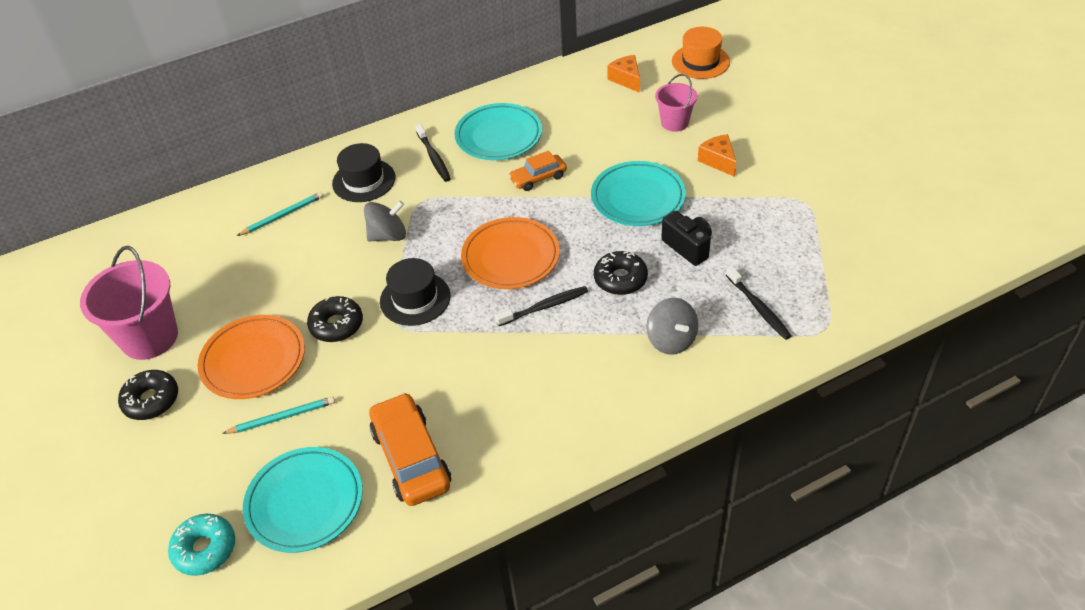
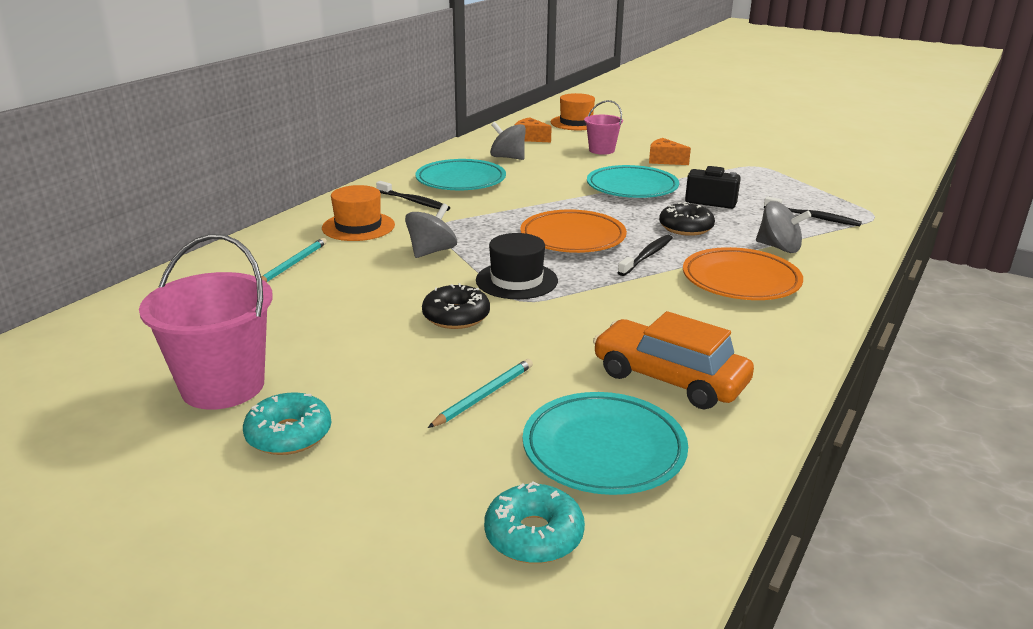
camera: 35 degrees left, 20 degrees down
(151, 400) = (289, 434): black donut -> turquoise donut
(253, 360) = (390, 365): orange plate -> orange plate (740, 280)
(364, 180) = (358, 226): black hat -> orange hat
(538, 178) = (531, 194): orange car -> none
(573, 109) = (508, 157): none -> grey spinning top

